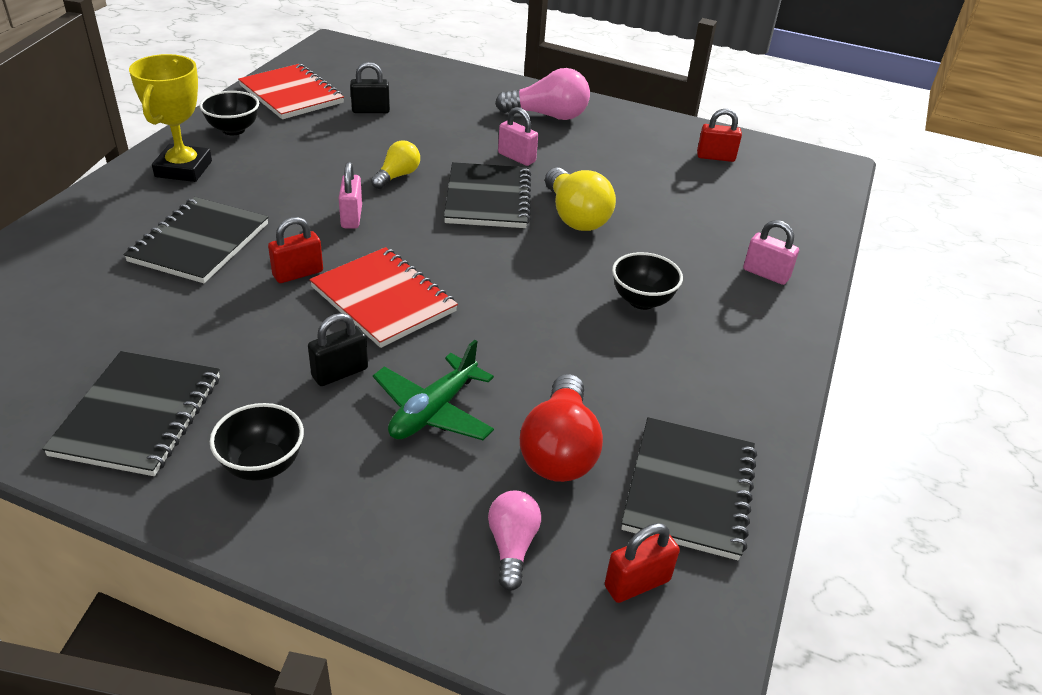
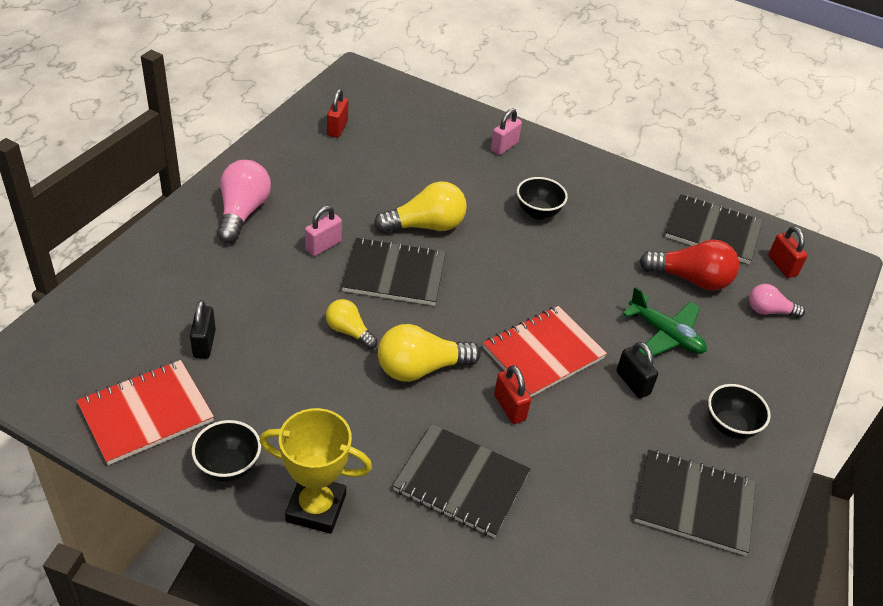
camera: 85 degrees left, 5 degrees up
(351, 217) = (421, 368): pink padlock -> yellow light bulb

